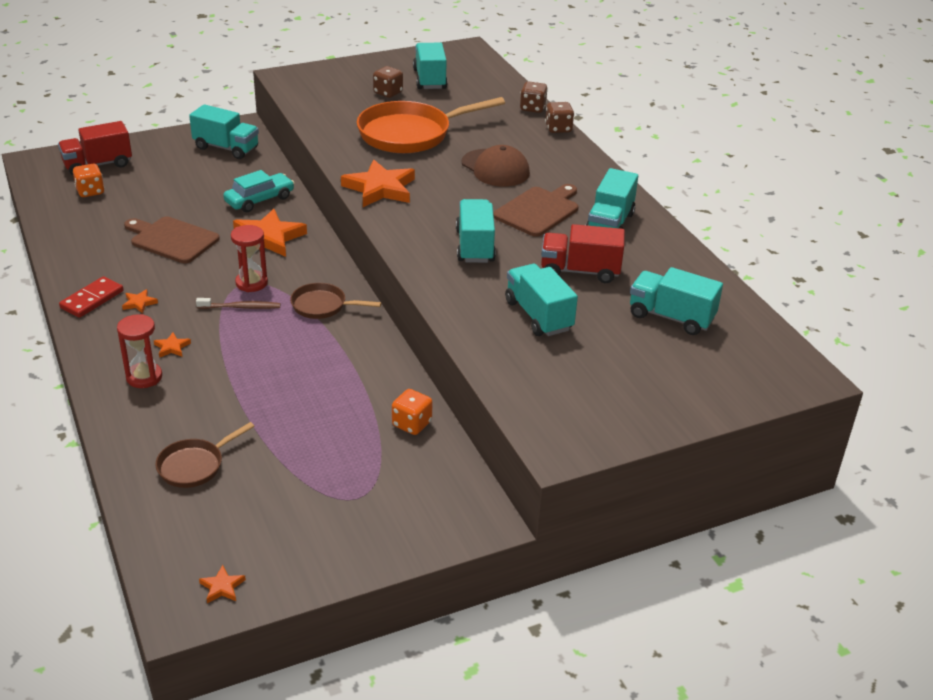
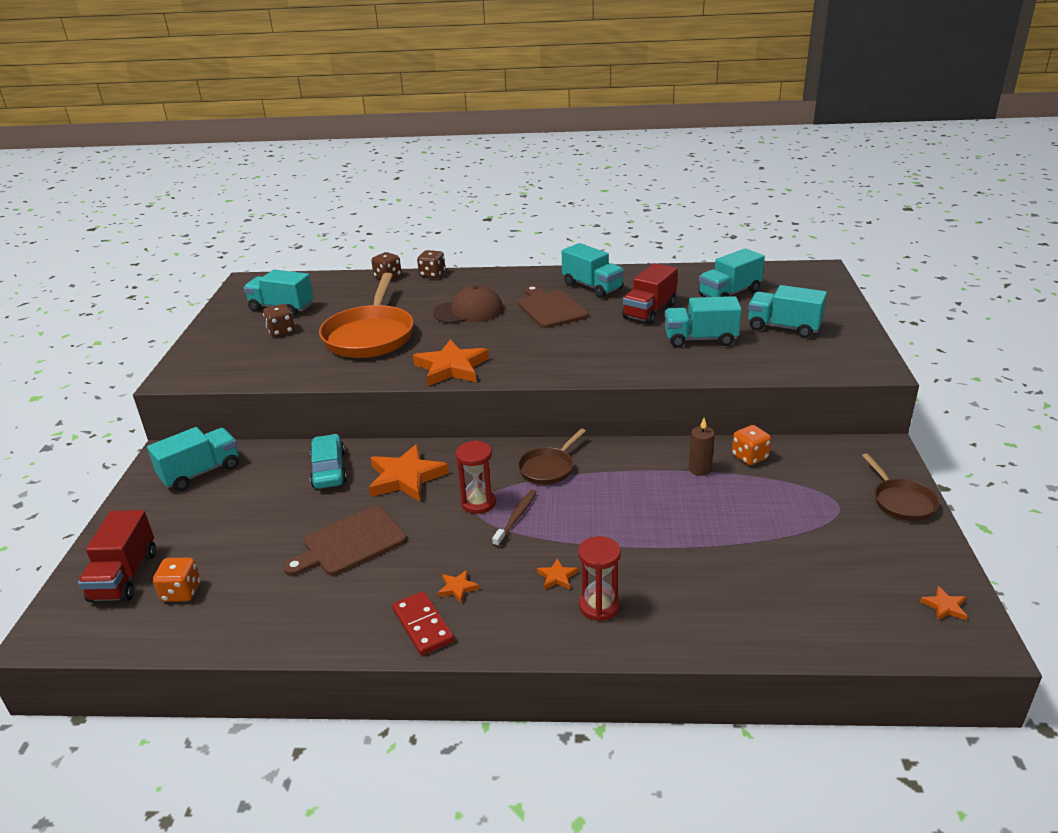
camera: 60 degrees left, 5 degrees down
(194, 465) = (763, 594): brown pan -> brown pan (901, 501)
(371, 395) = (700, 469): none -> brown candle
(475, 246) = (583, 344): turquoise truck -> turquoise truck (783, 327)

